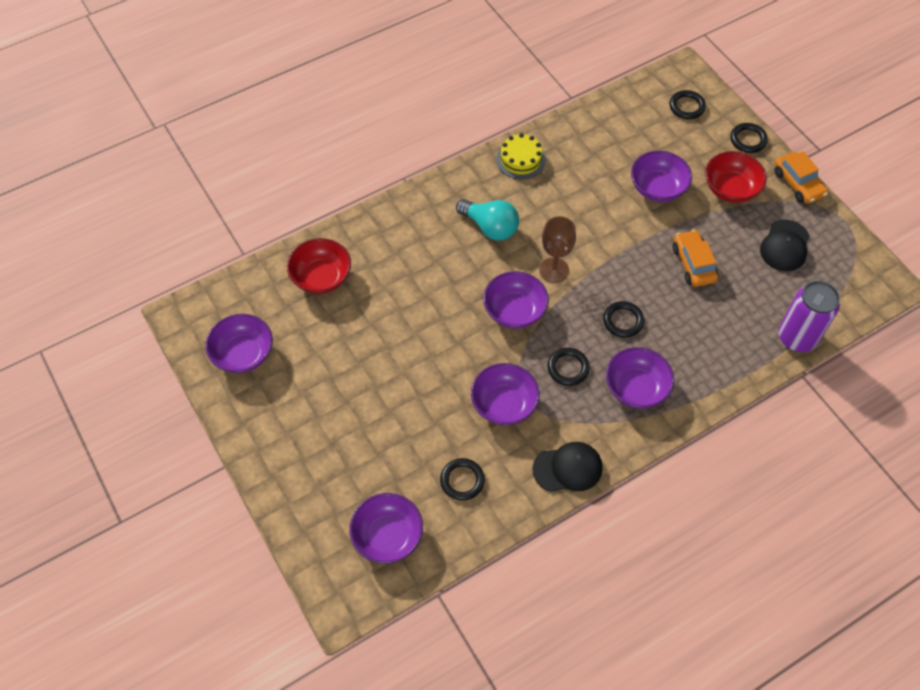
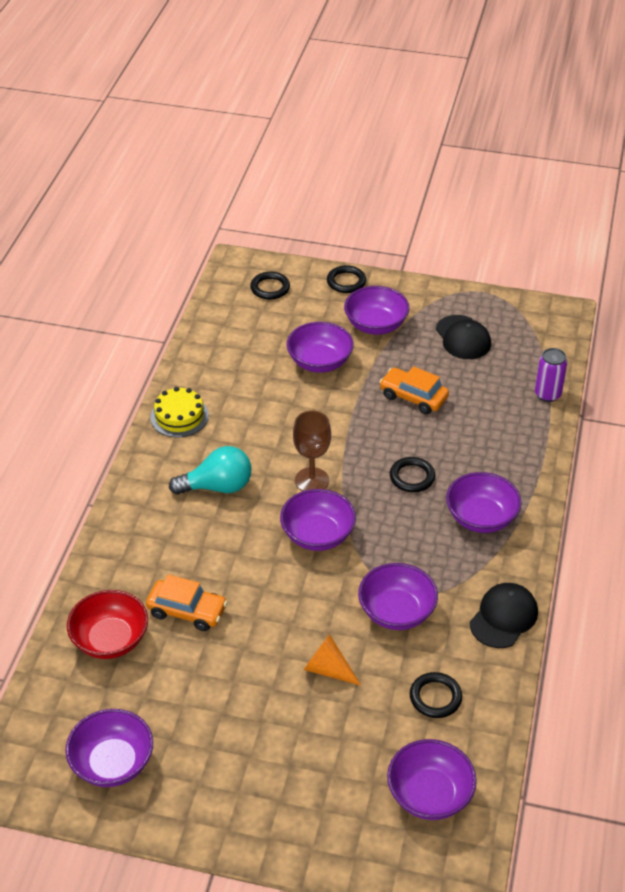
camera: 45 degrees left, 15 degrees down
(420, 404) = (328, 669): none -> orange cone
(568, 368) = (413, 544): black ring -> none
(730, 189) = (376, 325): red bowl -> purple bowl
(797, 337) = (547, 394): purple can -> purple can, size x0.64
(798, 183) = (419, 288): orange car -> orange car (187, 611)

